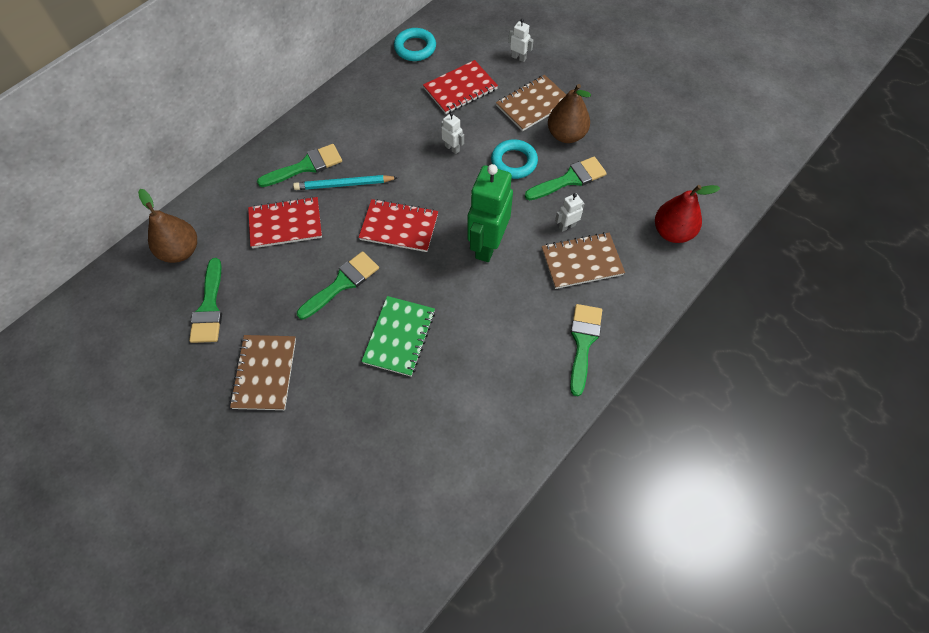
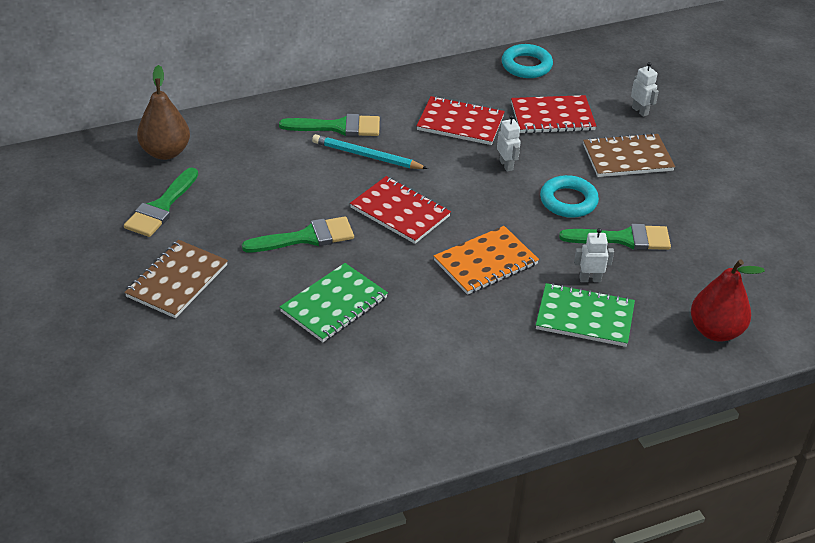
camera: 25 degrees right, 20 degrees down
(285, 224) = (284, 167): red notebook -> red notebook (460, 123)
(487, 245) = (485, 262): green robot -> orange notebook
(566, 135) = (647, 198): brown pear -> none
(582, 262) = (584, 317): brown notebook -> green notebook
(583, 343) = (534, 389): green brush -> none

